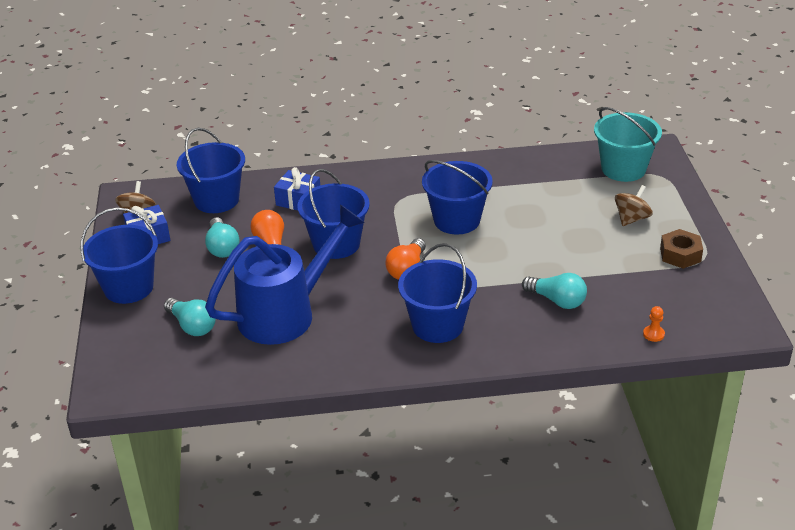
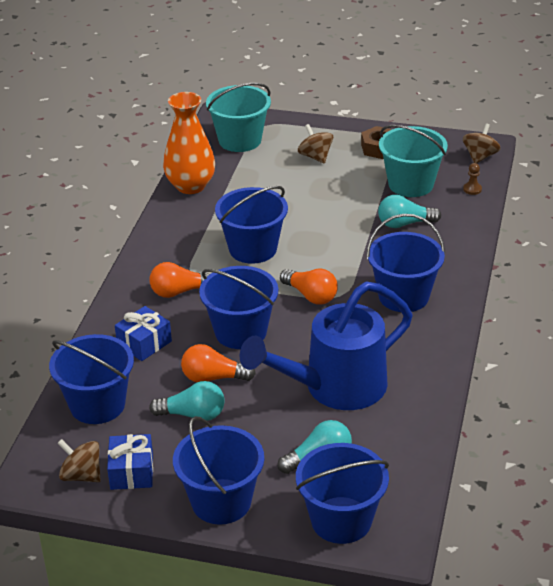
camera: 70 degrees left, 0 degrees up
(124, 355) = (341, 520): none -> blue bucket
(286, 313) = (335, 387): blue watering can -> blue watering can turned 105 degrees counterclockwise
(373, 199) = (179, 292): none -> orange light bulb
(529, 163) = (190, 186): none -> orange vase
(557, 300) = (404, 224): turquoise light bulb -> turquoise light bulb turned 150 degrees counterclockwise
(630, 290) = (411, 184): none -> turquoise bucket
(653, 334) = (472, 189): orange pawn -> brown pawn
(722, 327) = (480, 157): none -> brown spinning top

